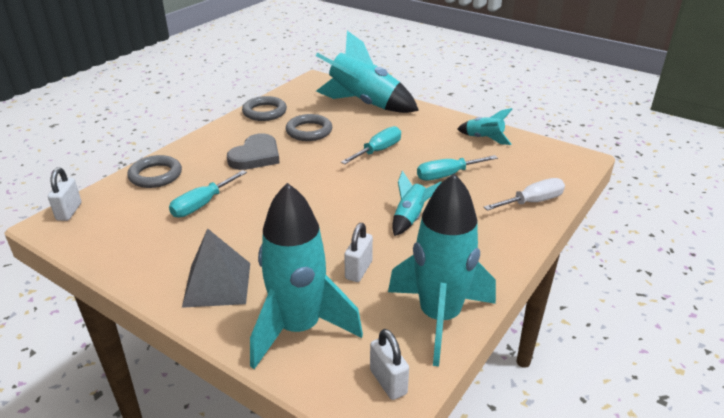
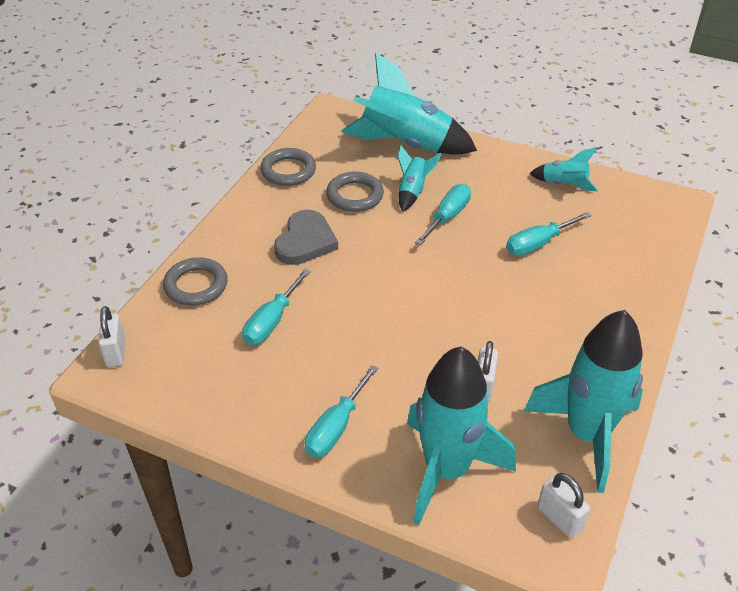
camera: 10 degrees left, 10 degrees up
(217, 284) = (336, 427): grey pyramid -> turquoise screwdriver
(410, 218) = (516, 310): turquoise rocket -> turquoise rocket (413, 191)
(532, 202) = (641, 270): white screwdriver -> none

